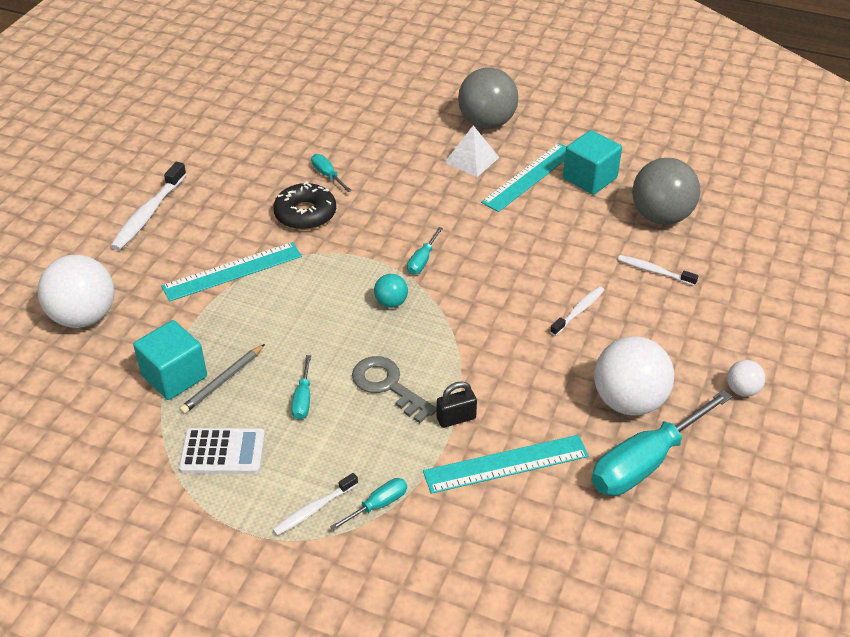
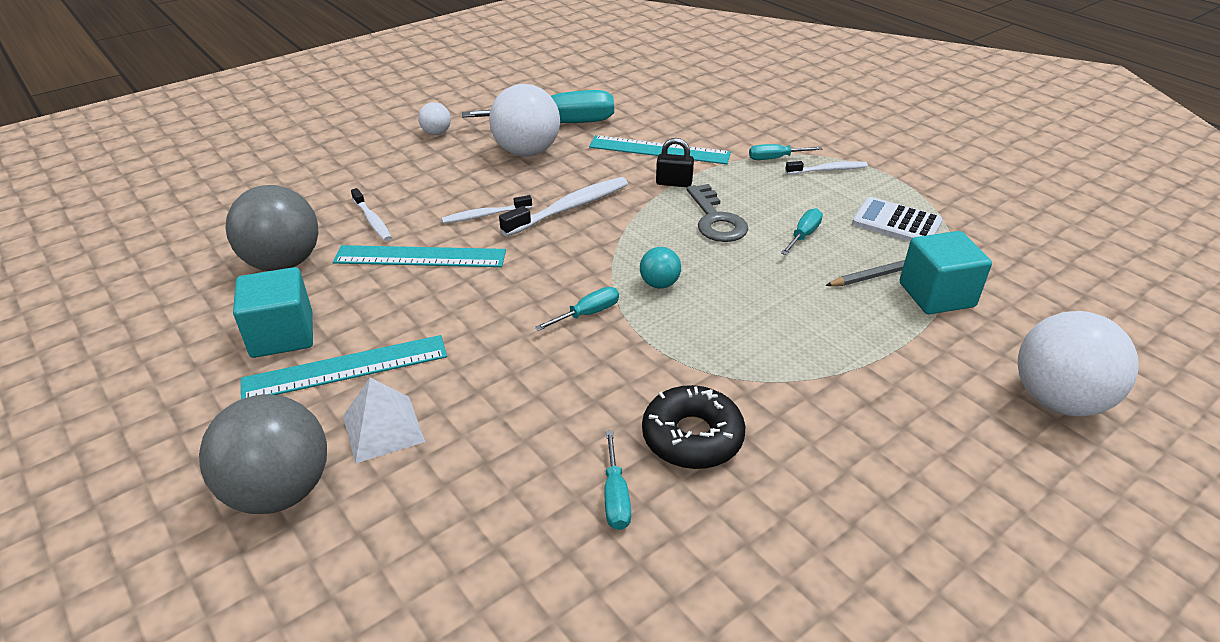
camera: 150 degrees left, 5 degrees down
(148, 214) = (954, 546): white toothbrush -> white toothbrush (570, 208)
(232, 271) = (835, 389): turquoise ruler -> turquoise ruler (420, 257)

